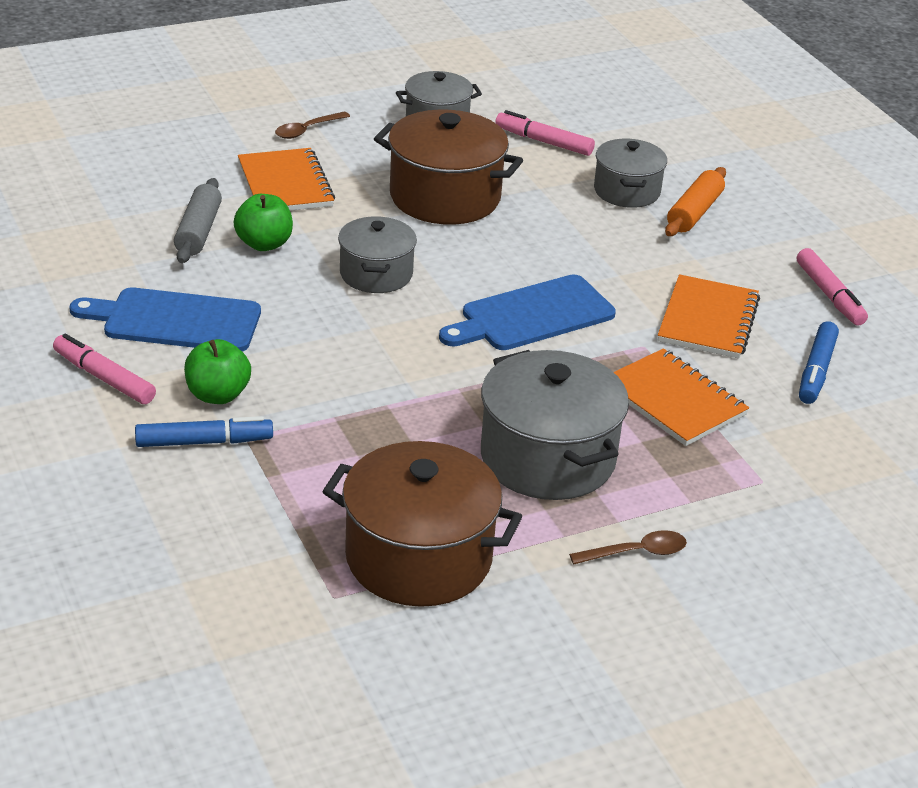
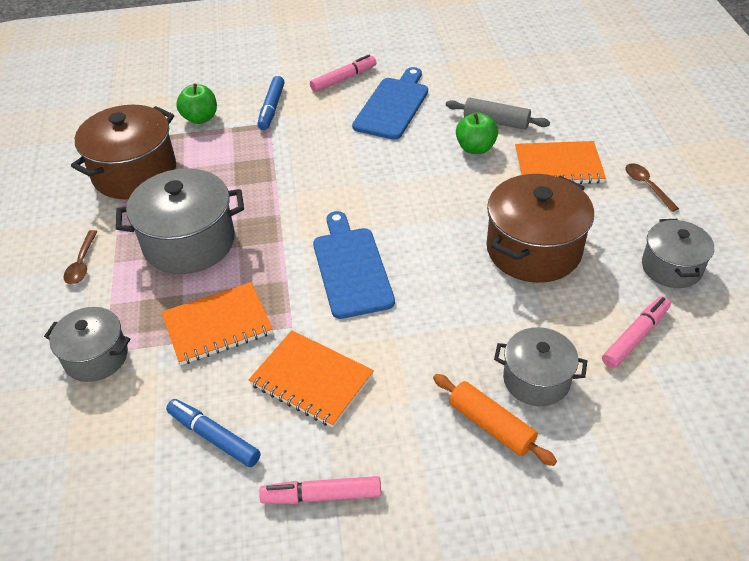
camera: 110 degrees right, 10 degrees up
(217, 395) = (312, 116): green apple -> green apple (200, 118)
(376, 274) = (426, 195): grey pot -> grey pot (96, 357)

